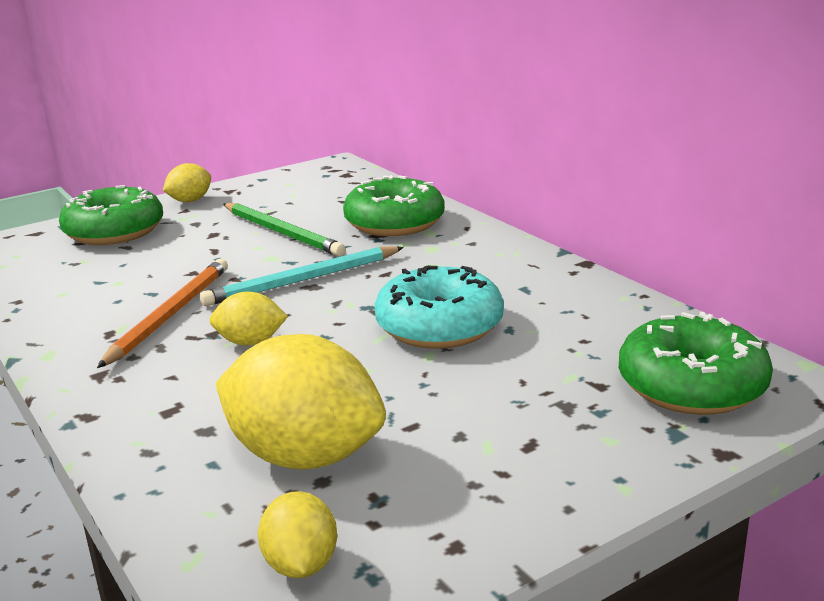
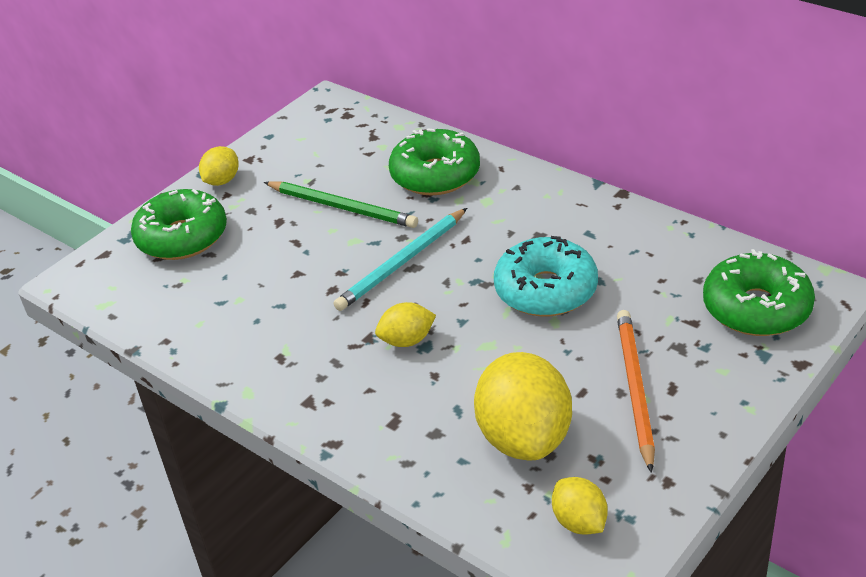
camera: 15 degrees left, 15 degrees up
(170, 315) = (317, 326): orange pencil -> orange pencil (634, 389)
(305, 456) = (524, 437): yellow lemon -> yellow lemon turned 75 degrees clockwise

